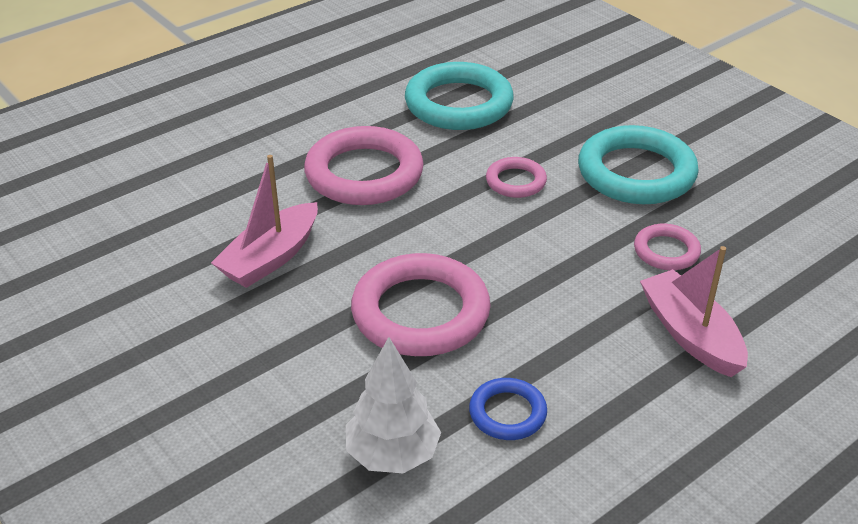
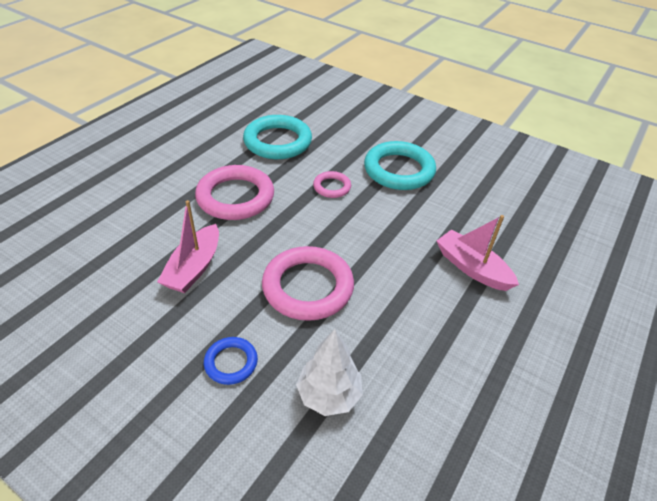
camera: 20 degrees left, 5 degrees up
(507, 413) = (389, 346): blue ring -> blue ring (231, 362)
(666, 251) = (436, 217): pink ring -> none

